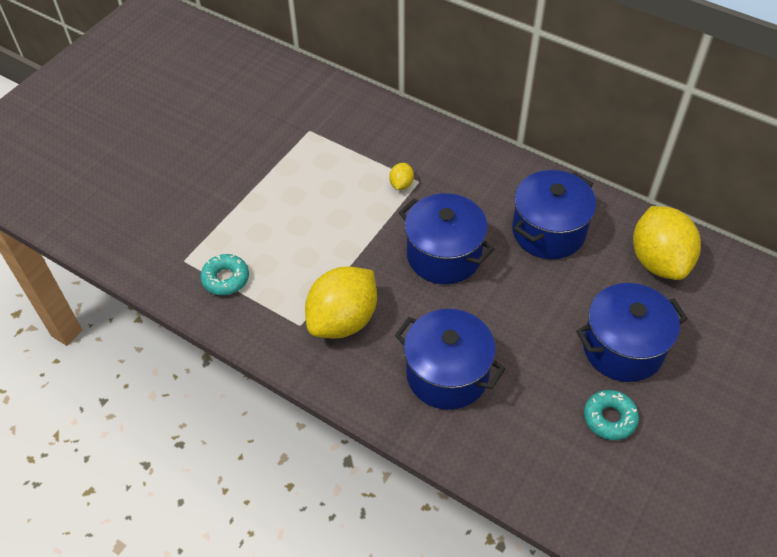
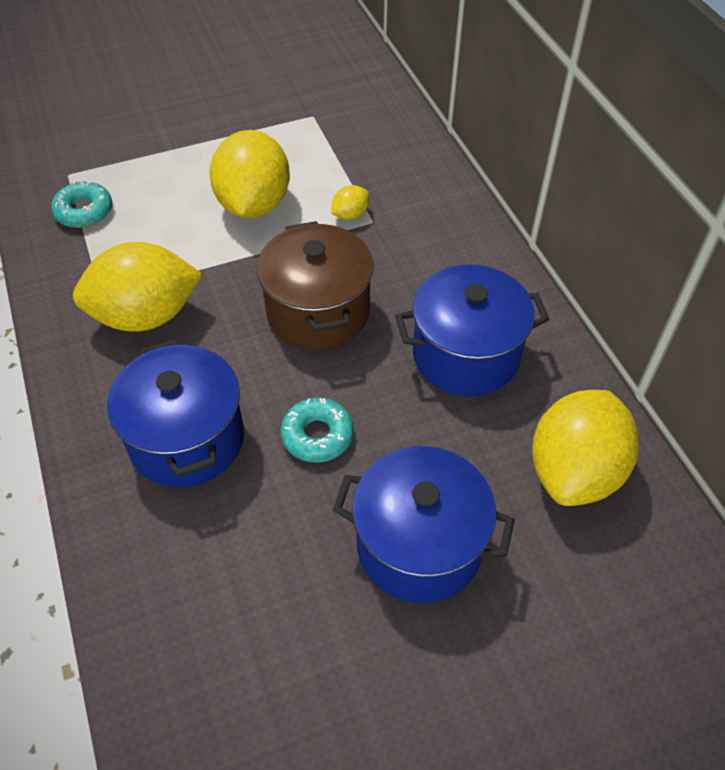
camera: 35 degrees right, 0 degrees up
(334, 211) = (253, 204): none -> yellow lemon
(444, 255) = (318, 312): blue pot -> brown pot
(609, 418) = (315, 618): turquoise donut -> turquoise donut (317, 435)

